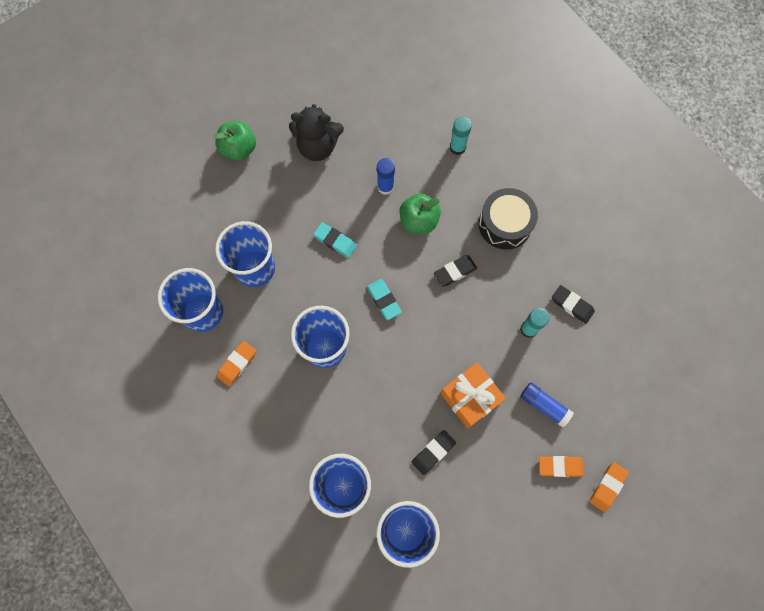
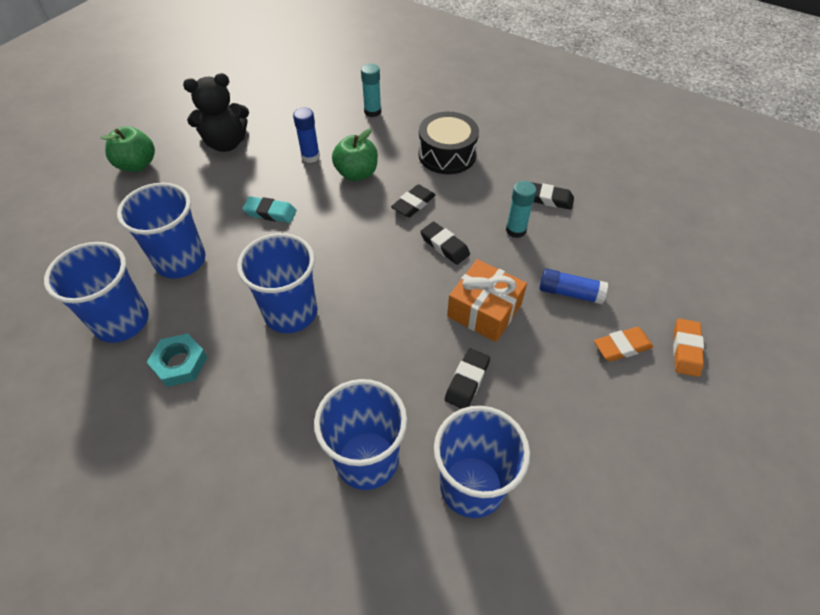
camera: 20 degrees left, 20 degrees down
(237, 364) = (180, 363): orange eraser -> turquoise nut
(384, 300) = (345, 249): turquoise eraser -> none
(464, 325) = (444, 246): none -> black eraser

